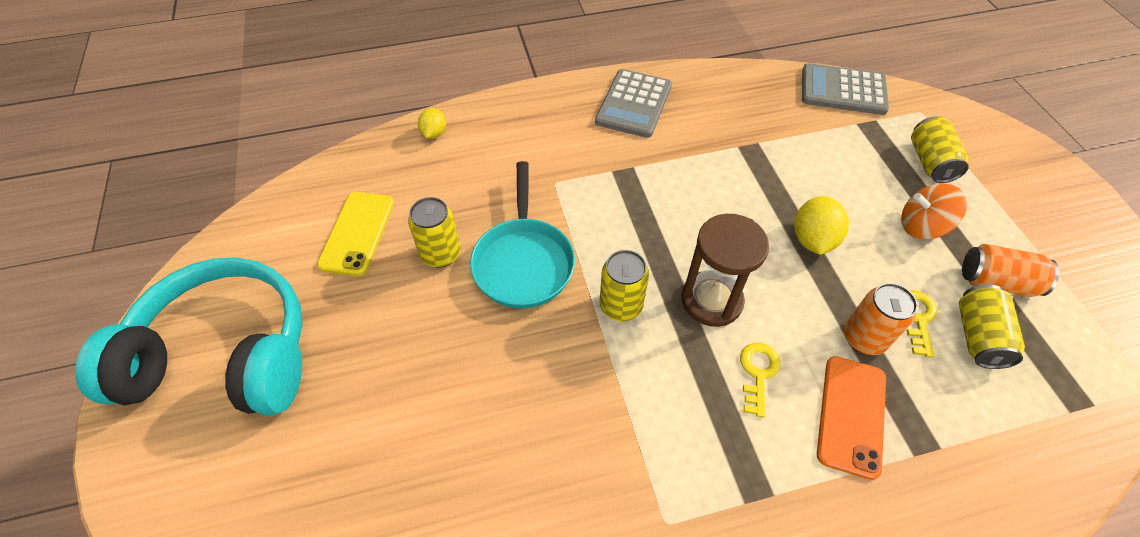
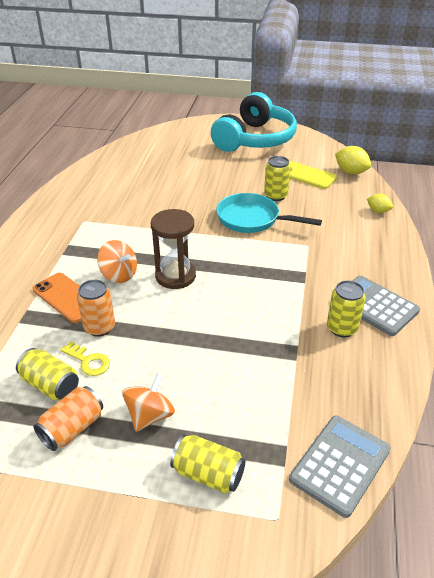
camera: 115 degrees right, 15 degrees down
(620, 306) = (198, 242): yellow can -> yellow can (342, 328)
(758, 373) = (119, 274): yellow key -> orange spinning top
(812, 240) = (184, 342): yellow lemon -> yellow lemon (351, 172)

